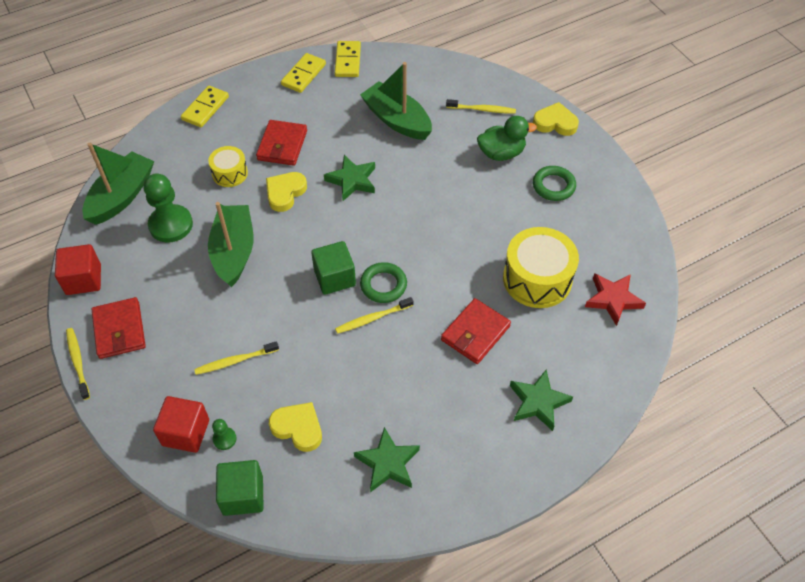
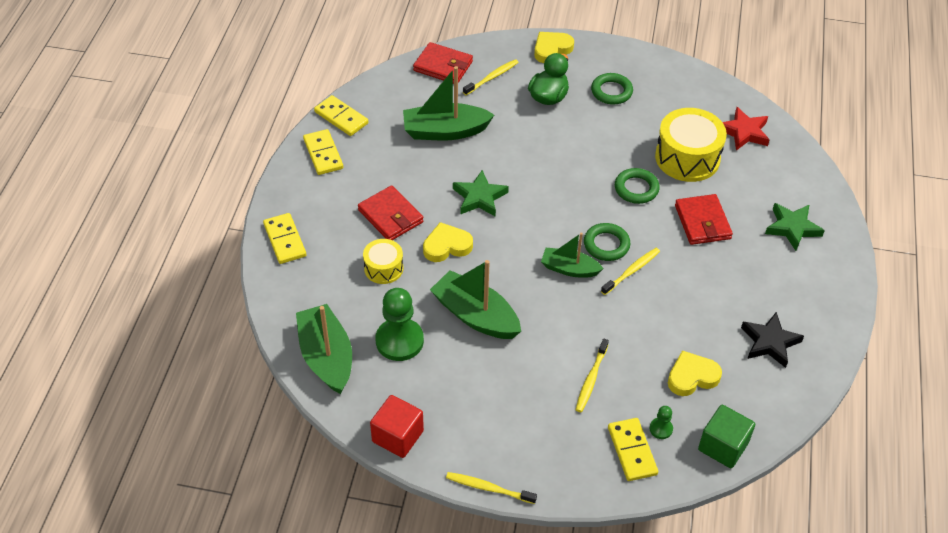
camera: 50 degrees left, 5 degrees down
(119, 330) = (482, 440): red wallet -> red wallet (443, 66)
(186, 432) = (632, 451): red cube -> yellow domino
(285, 193) = (447, 246): yellow heart -> yellow heart turned 90 degrees clockwise
(334, 278) = (569, 269): green cube -> green boat
(372, 318) = (632, 271): yellow toothbrush -> yellow toothbrush turned 150 degrees counterclockwise
(388, 463) = (770, 342): green star -> black star
(464, 267) = (636, 189): none -> green ring

